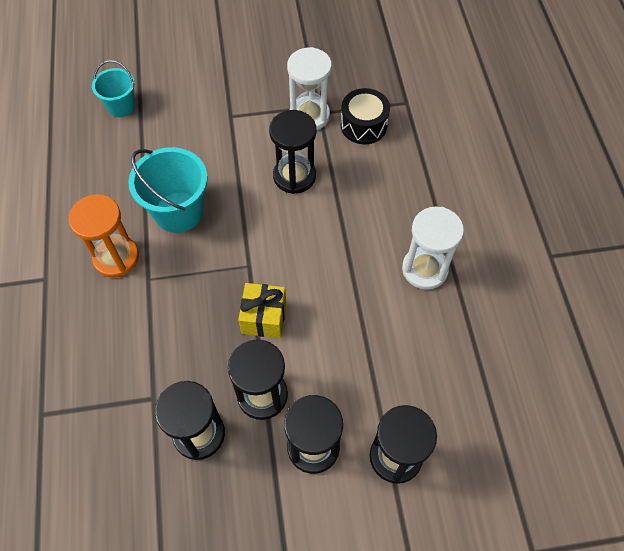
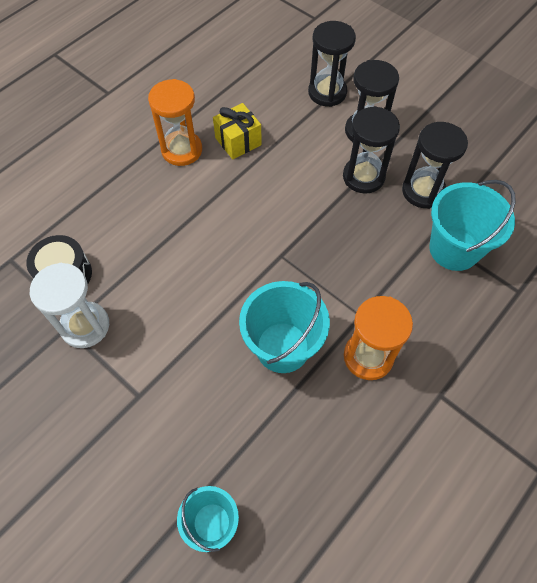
camera: 130 degrees left, 0 degrees up
(124, 401) = (454, 249): none -> turquoise bucket
(264, 317) = (311, 215): yellow gift -> yellow gift (238, 141)
(294, 176) = (167, 287): black hourglass -> none
(424, 269) = (182, 150): white hourglass -> orange hourglass

